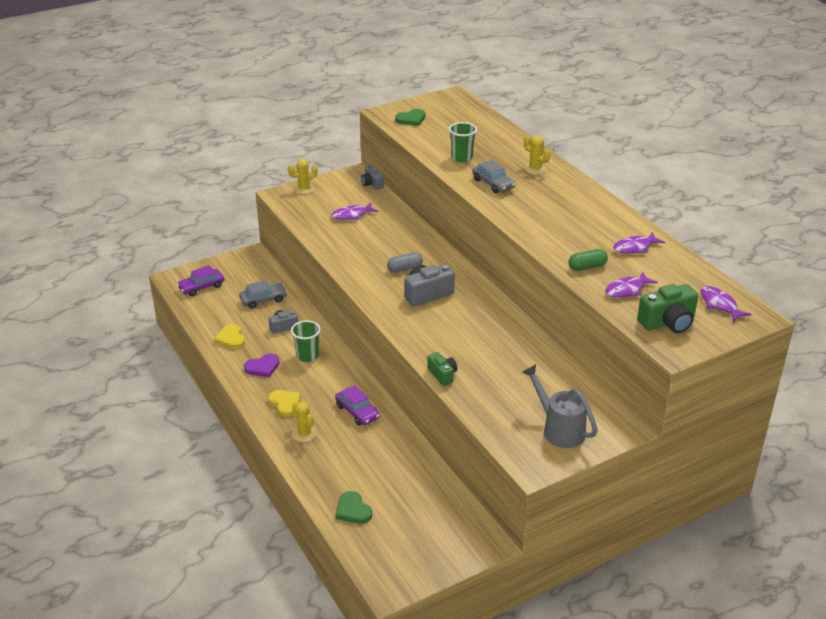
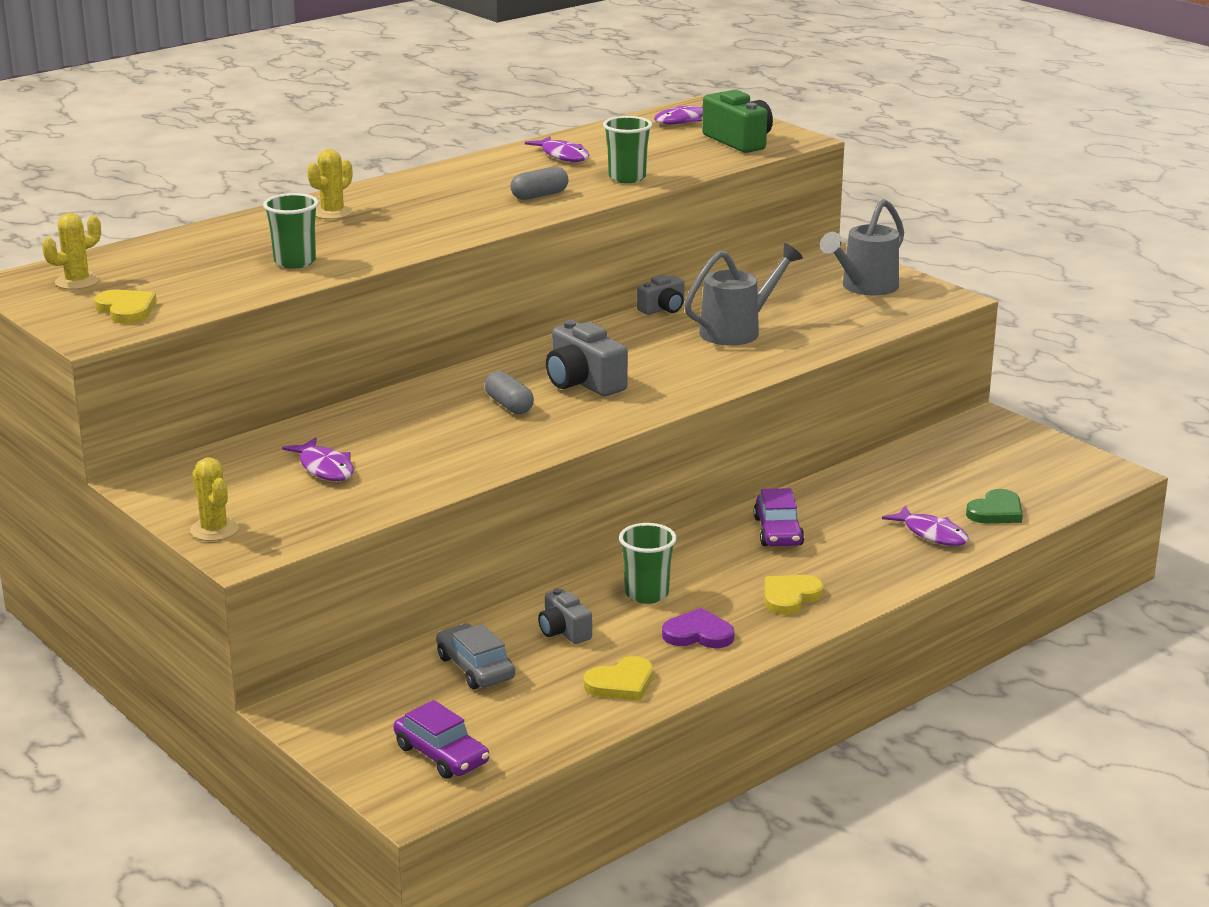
camera: 100 degrees left, 10 degrees down
(262, 367) = (698, 634): purple heart -> purple heart turned 45 degrees counterclockwise
(304, 434) = (856, 569): yellow cactus -> yellow cactus (77, 282)
(357, 412) = (778, 531): purple car -> purple car turned 135 degrees clockwise
(372, 184) = (191, 461): grey camera -> grey camera (663, 309)
(411, 119) = (126, 310): green heart -> yellow heart
(442, 375) = (792, 358): green camera -> none
(490, 359) = (737, 331): none -> grey watering can
(493, 184) = (391, 236): grey car -> none
(555, 233) = (539, 195): none -> grey capsule
(587, 267) = (627, 178): green capsule -> green cup
(627, 290) = (674, 159): purple fish -> purple fish (932, 534)

